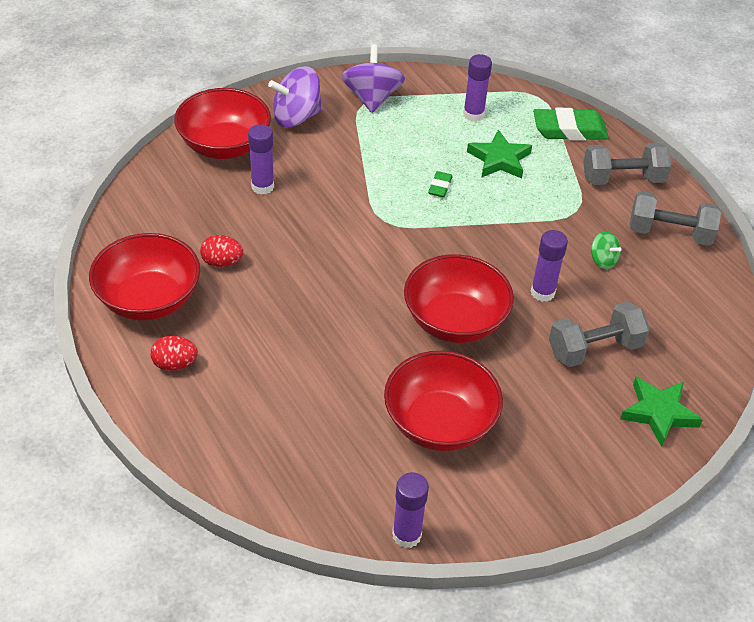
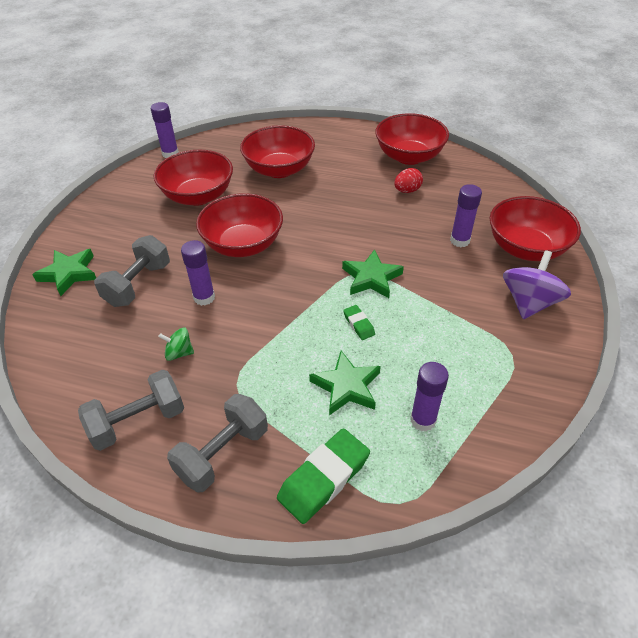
camera: 140 degrees right, 0 degrees up
(175, 364) = (354, 144): red egg -> none
(307, 393) = (279, 169): none -> red bowl
(372, 98) = (515, 366): purple spinning top -> none
(381, 210) = (371, 278): none -> green star

